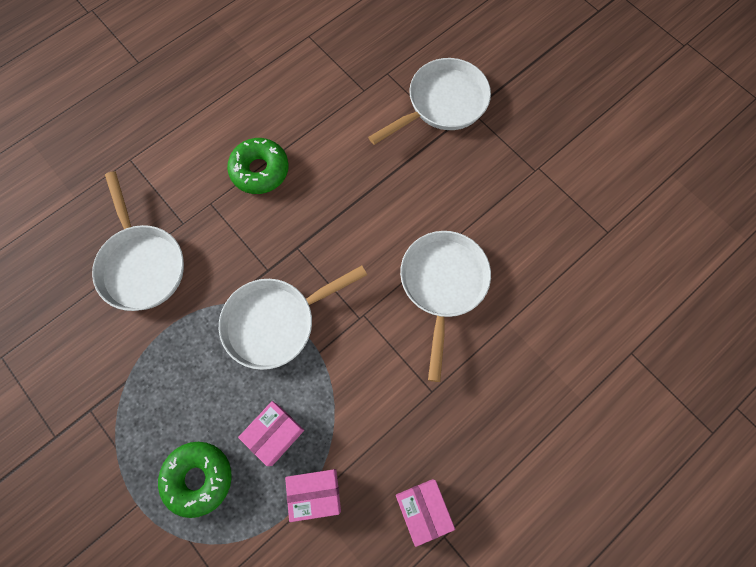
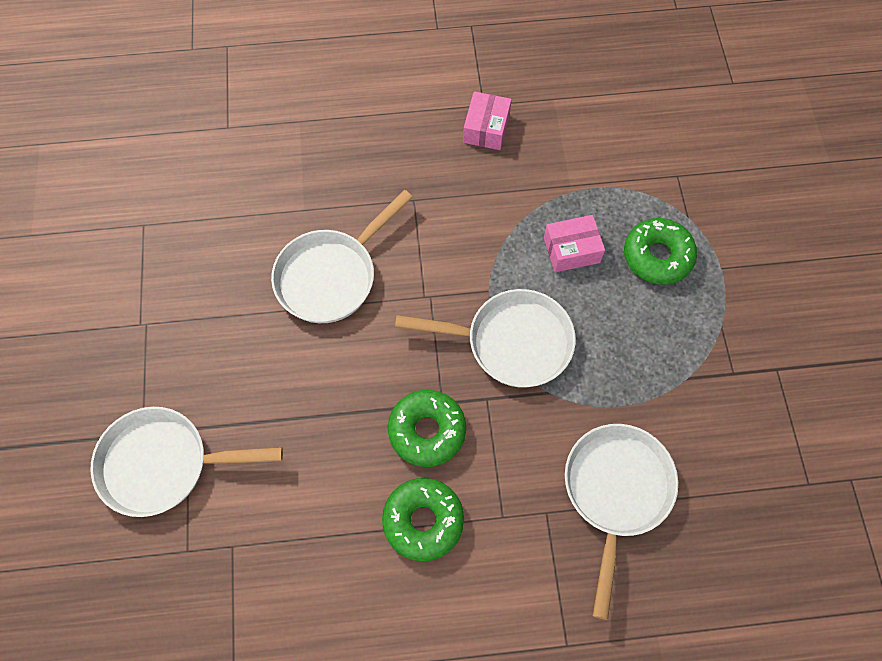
camera: 145 degrees left, 5 degrees down
(294, 223) = (427, 431): none -> green donut
(315, 494) = (564, 188): pink box -> none

